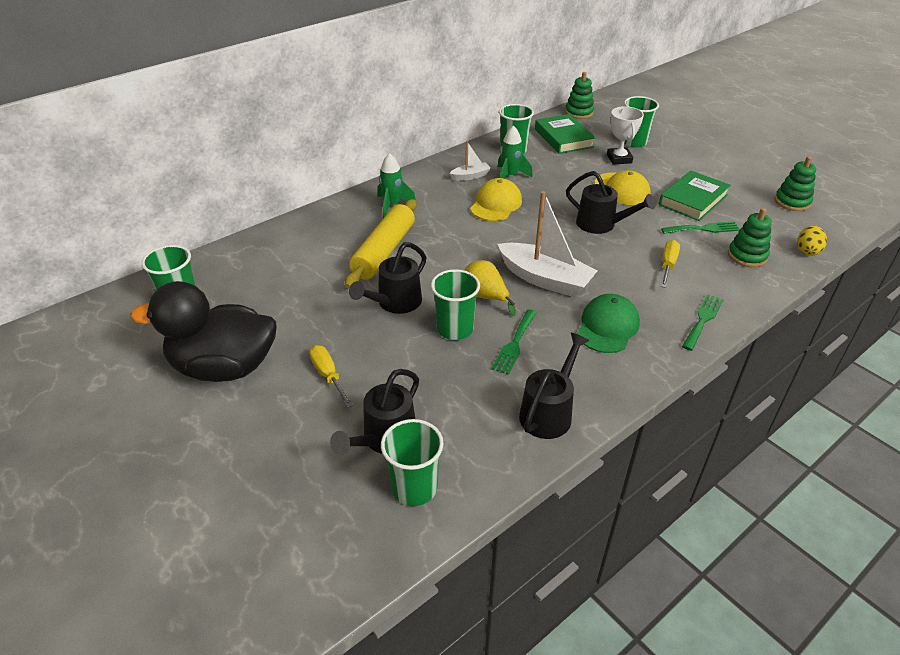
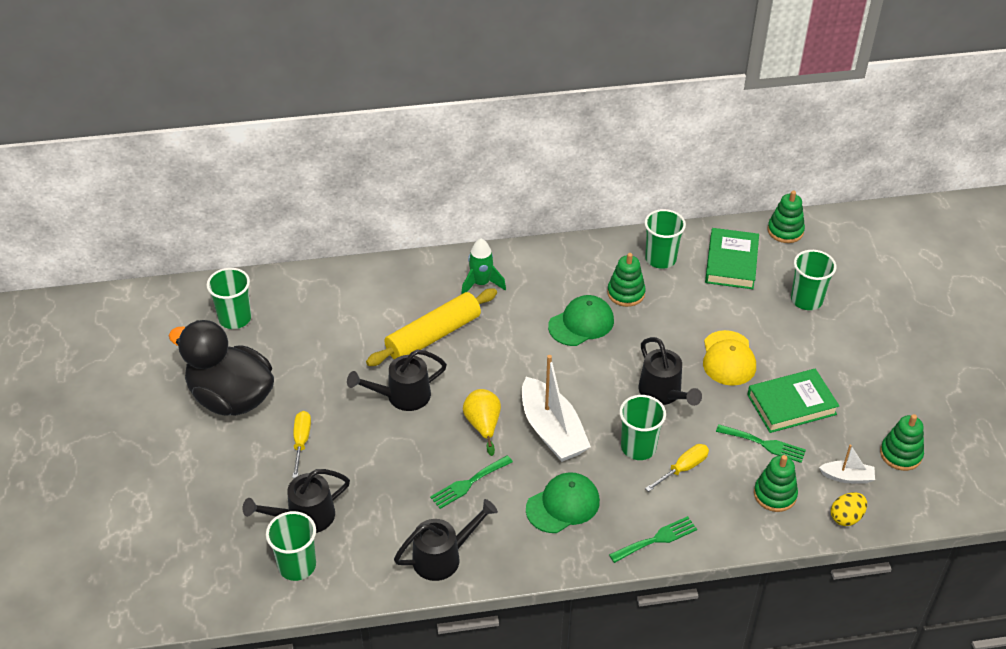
camera: 30 degrees right, 5 degrees up
(455, 329) = (431, 445): green cup -> green cup (638, 447)
(470, 176) = (586, 276): white boat -> white boat (847, 477)
(496, 204) = (581, 323): yellow cap -> green cap
(510, 176) = (626, 293): green rocket -> green stacking toy
(619, 159) = (765, 317): white trophy -> none

